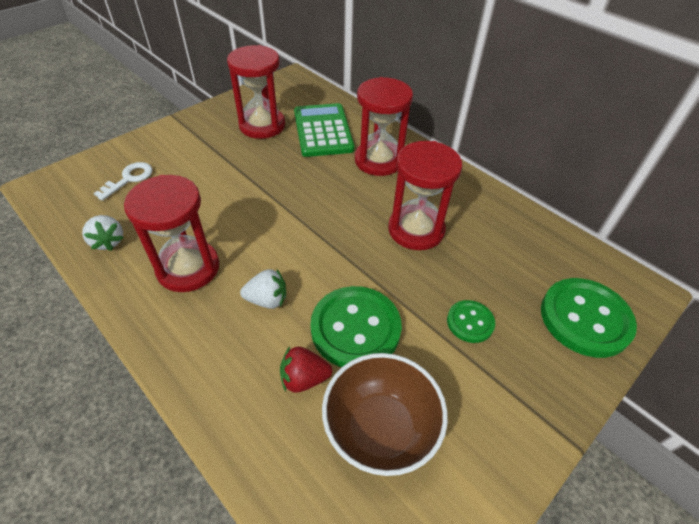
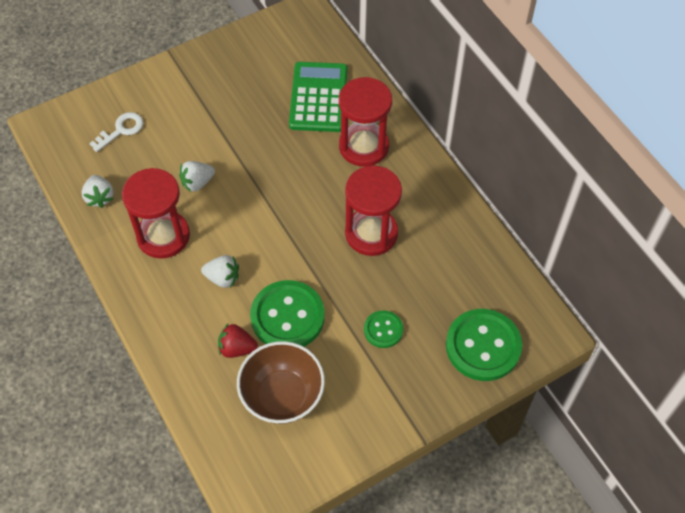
camera: 15 degrees right, 10 degrees up
(219, 212) = (197, 183): none -> white strawberry
(262, 125) = (257, 80): red hourglass -> none

